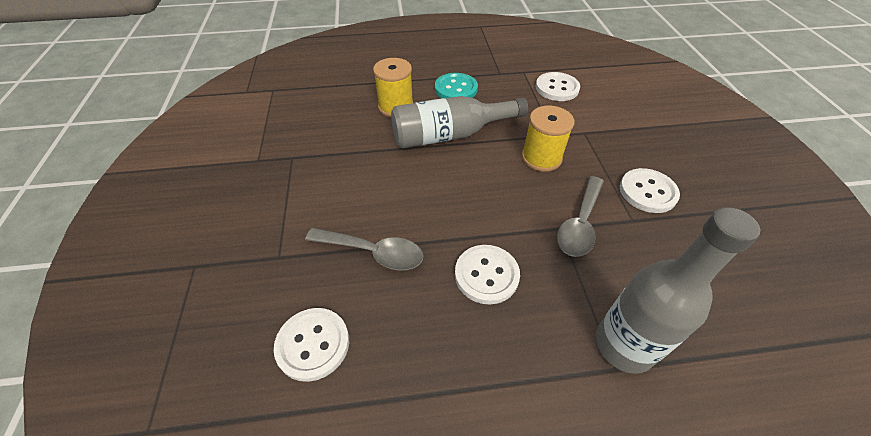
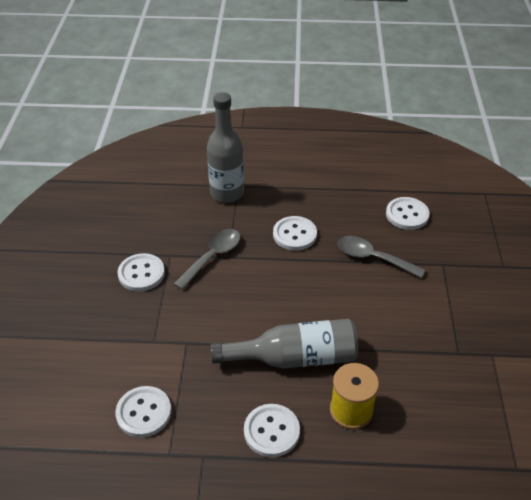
camera: 170 degrees left, 5 degrees down
(456, 89) = (271, 431): turquoise button -> white button
(541, 158) = (213, 317): yellow spool -> none

